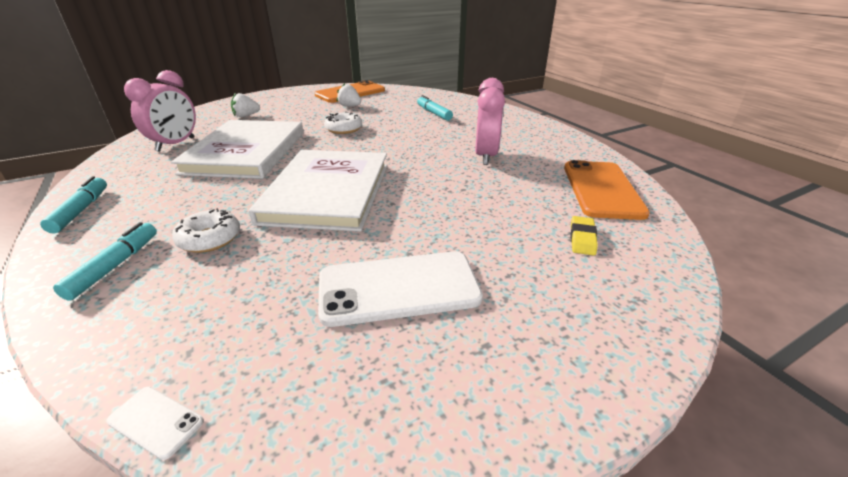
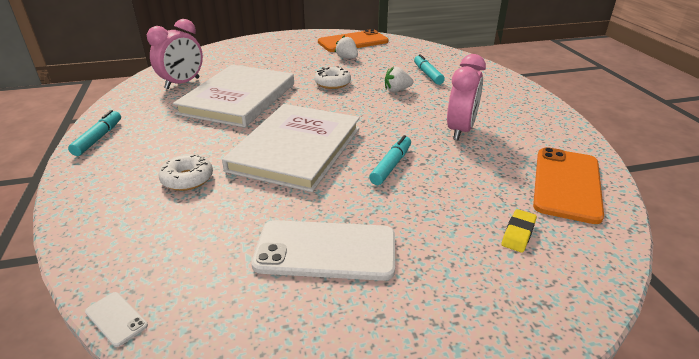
camera: 15 degrees right, 0 degrees up
(115, 266) = (113, 191): turquoise marker -> turquoise marker (391, 165)
(246, 116) = (249, 59): white strawberry -> white strawberry (397, 90)

